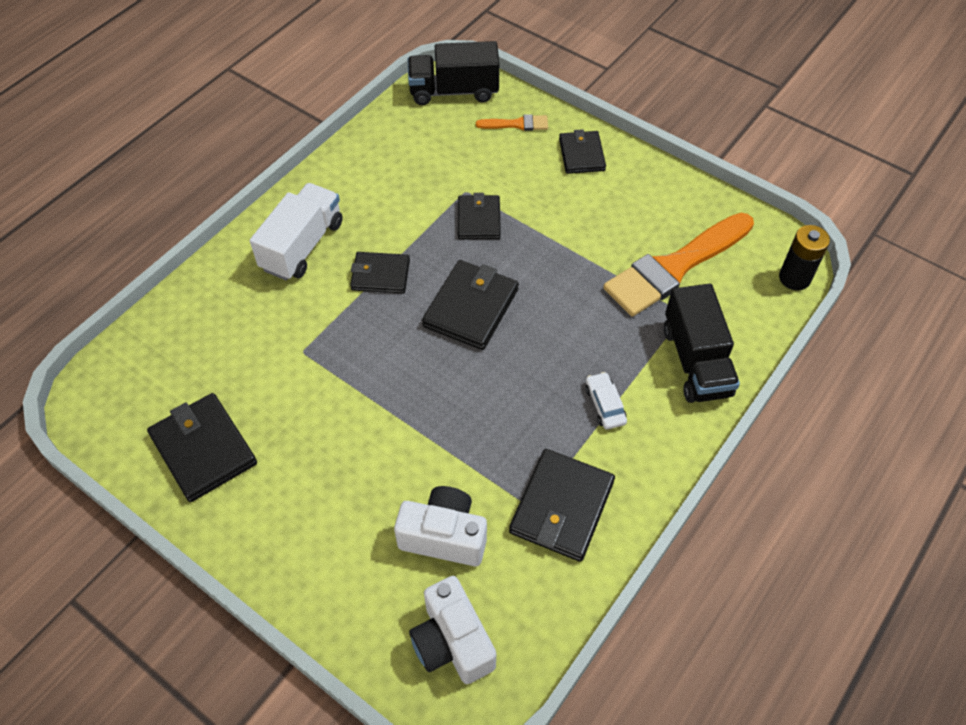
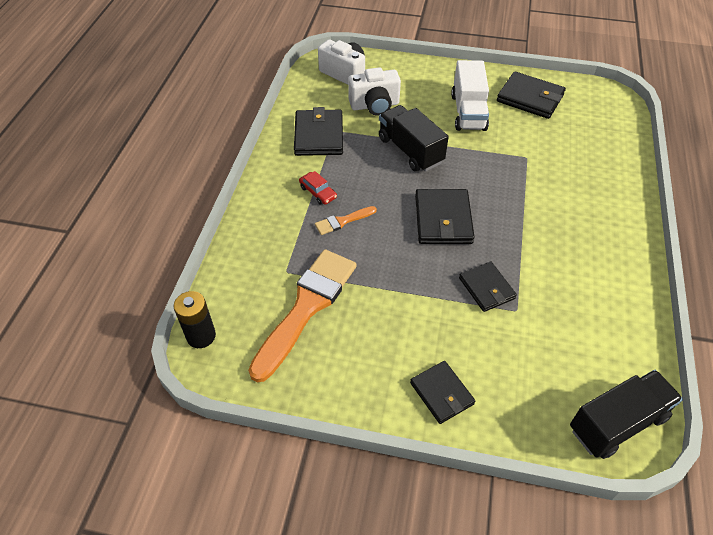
camera: 155 degrees right, 5 degrees down
(302, 246) = (594, 218): white truck -> white truck (468, 112)
(380, 275) = (522, 218): black wallet -> none
(516, 124) = (525, 405): orange brush -> orange brush (342, 221)
(605, 405) = (318, 192): white car -> red car
(696, 361) = (265, 240): black truck -> black truck (410, 150)

